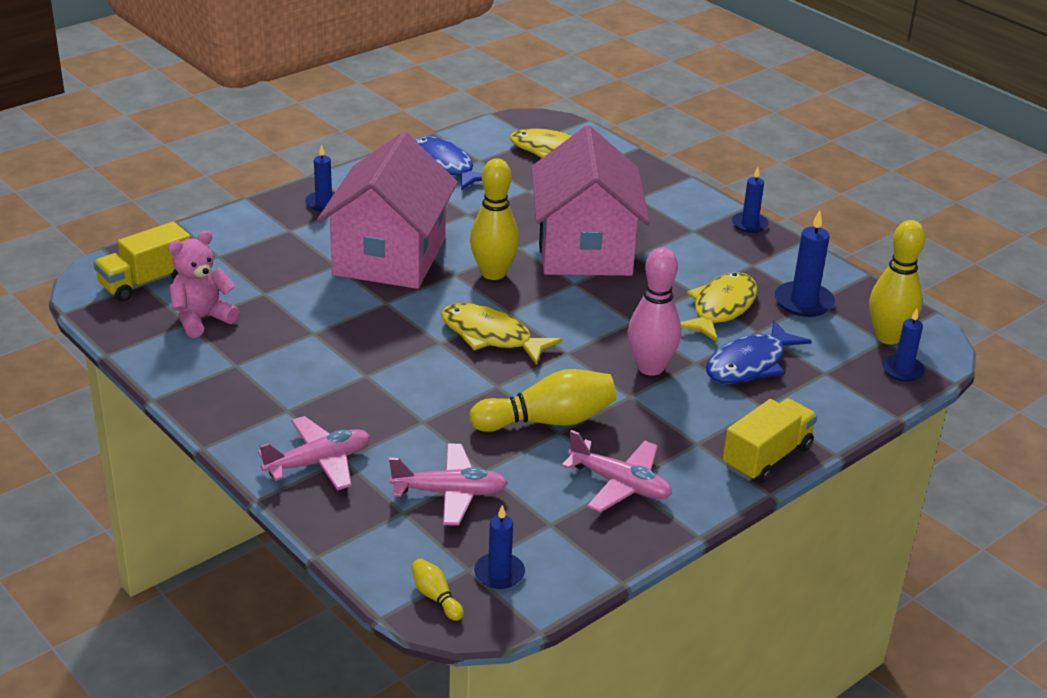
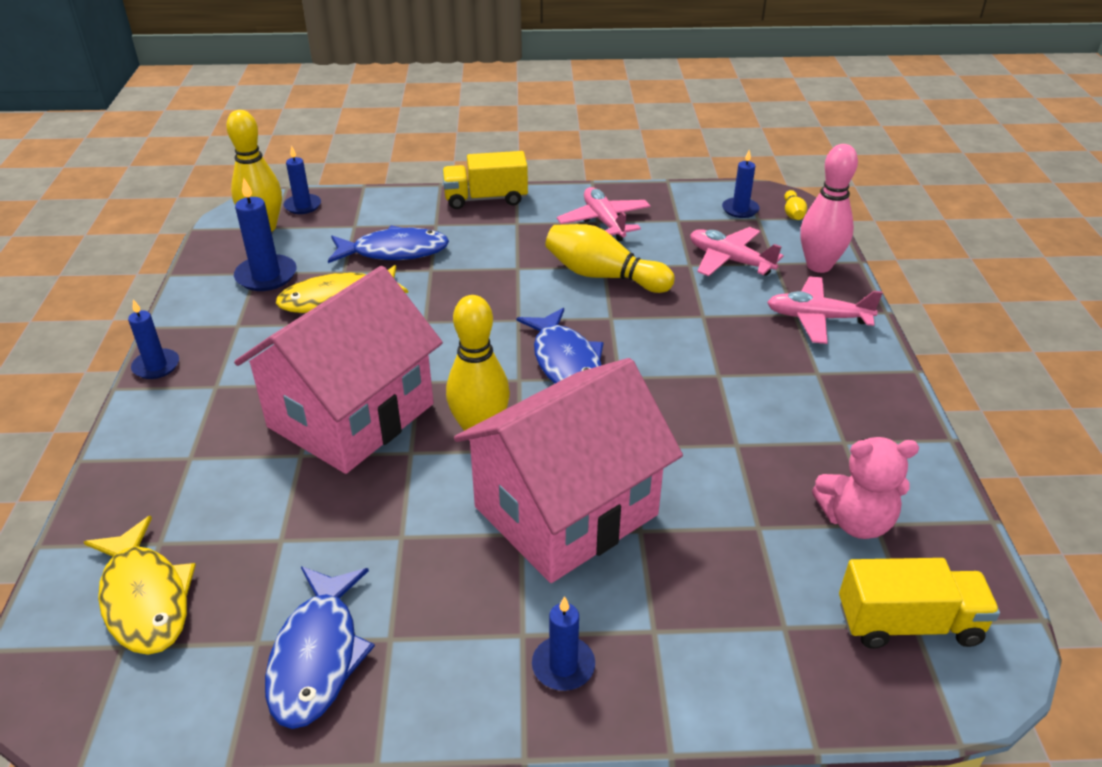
camera: 140 degrees left, 5 degrees up
(491, 336) = (566, 362): yellow fish -> blue fish
(650, 368) = (471, 280): pink bowling pin -> pink bowling pin (819, 266)

